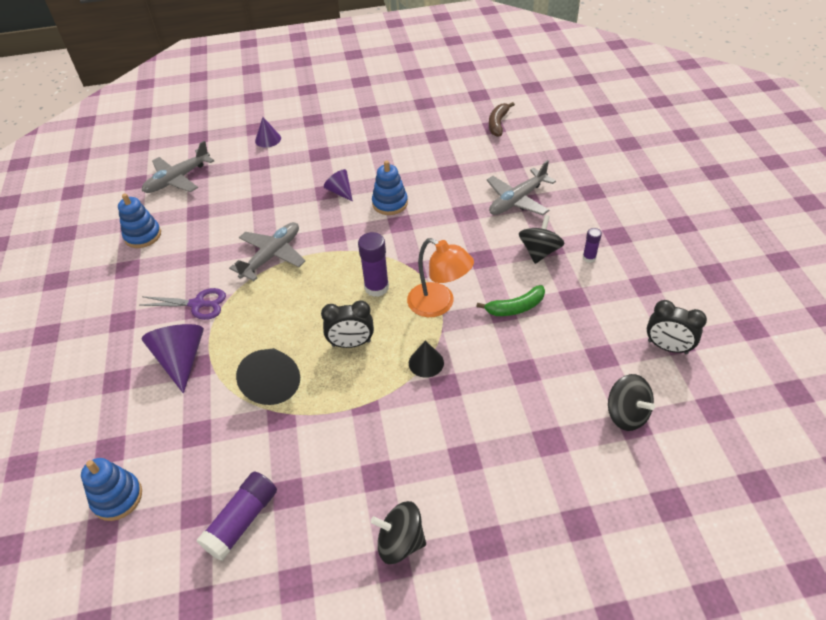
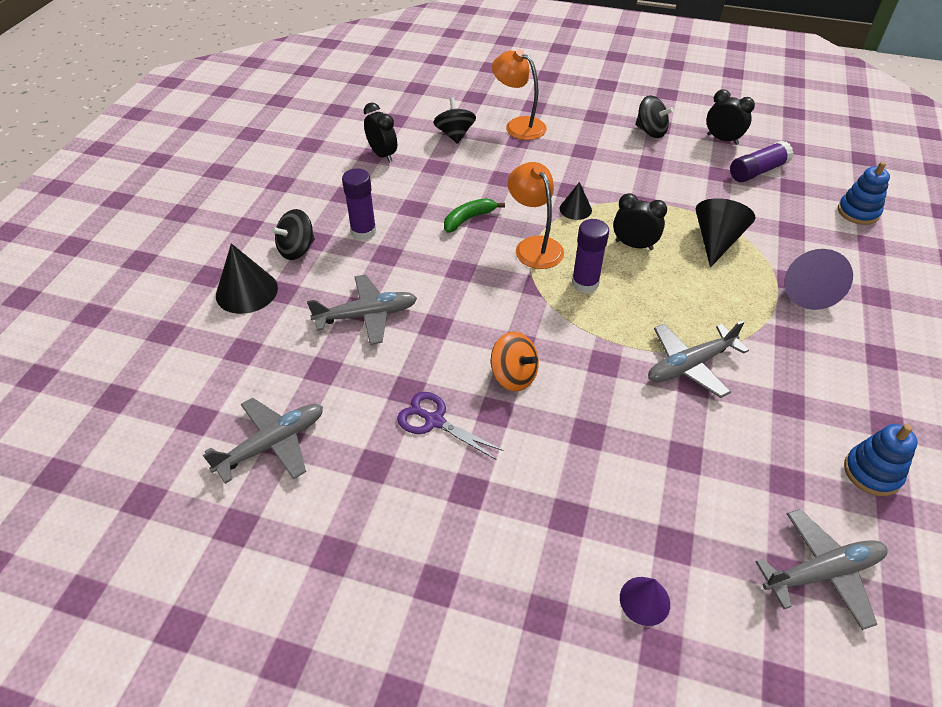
camera: 155 degrees left, 0 degrees up
(197, 304) = (789, 340): purple scissors -> purple scissors (434, 421)
(298, 573) = (722, 139): none -> black clock
(340, 191) = (568, 424): purple cone -> none
(390, 203) = (513, 376): blue stacking toy -> orange spinning top
(498, 124) = (272, 444): brown banana -> grey plane
(515, 307) = (468, 219): green banana -> green banana turned 45 degrees counterclockwise
(539, 252) = (401, 254): black spinning top -> black spinning top (297, 249)
(570, 469) = (518, 125): none -> orange lamp
(589, 258) = (363, 232): purple glue stick -> purple glue stick, size x1.81
(614, 182) = (246, 291): none -> black cone

